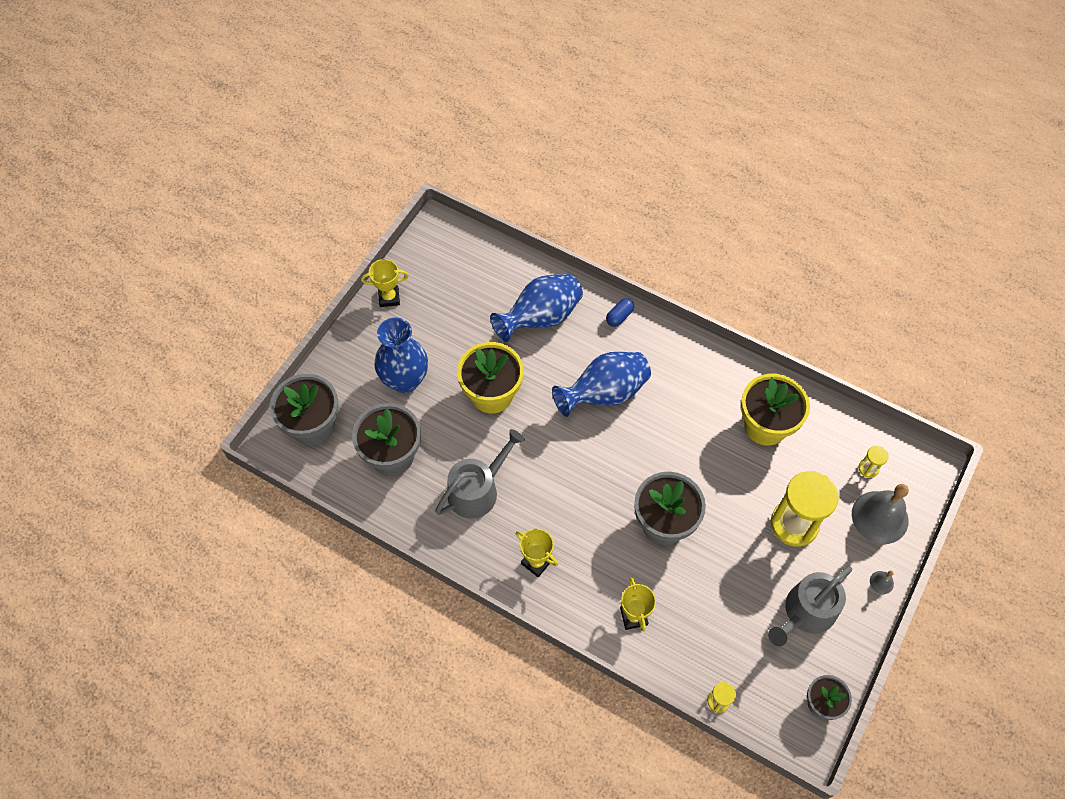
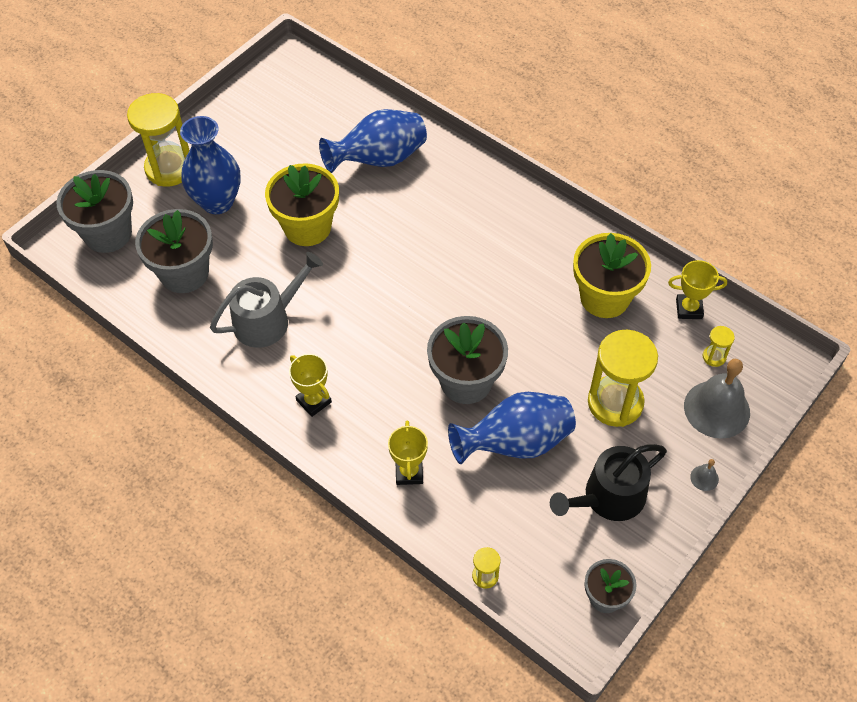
camera: 10 degrees right, 5 degrees down
(353, 352) = (169, 168): none -> yellow hourglass
(389, 298) = (221, 121): yellow trophy -> yellow trophy (689, 309)
(604, 394) = (430, 242): blue vase -> blue vase (515, 443)
(619, 316) = (466, 168): blue capsule -> none
(806, 613) = (608, 497): grey watering can -> black watering can

